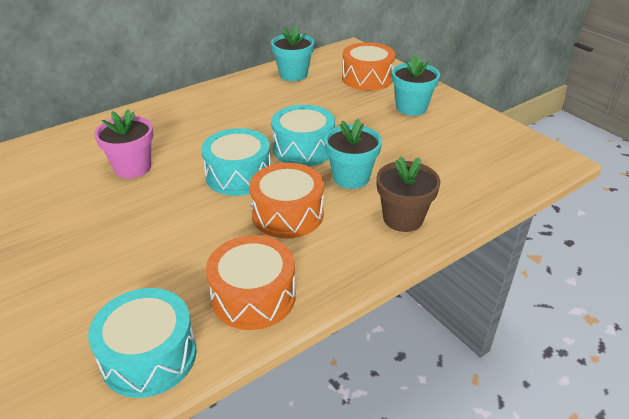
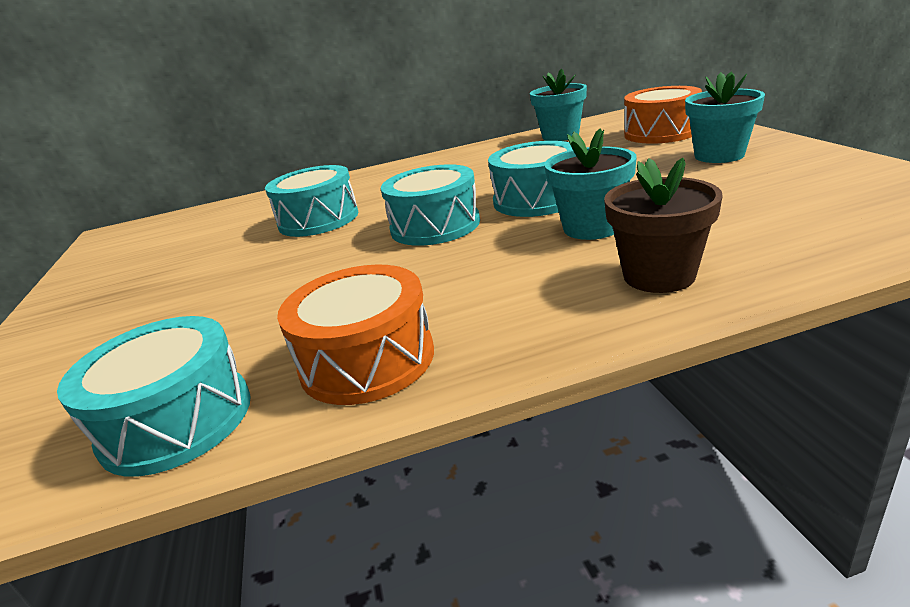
camera: 25 degrees right, 10 degrees down
(133, 167) = (318, 219): pink flower pot -> turquoise drum
(287, 214) = (476, 266): orange drum -> none

